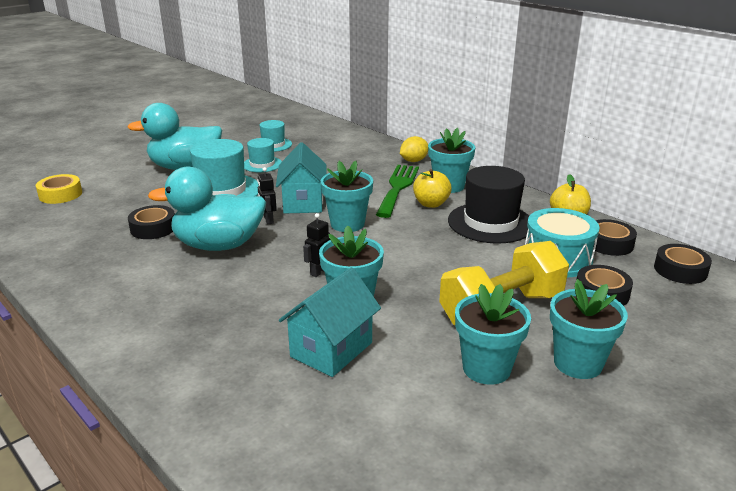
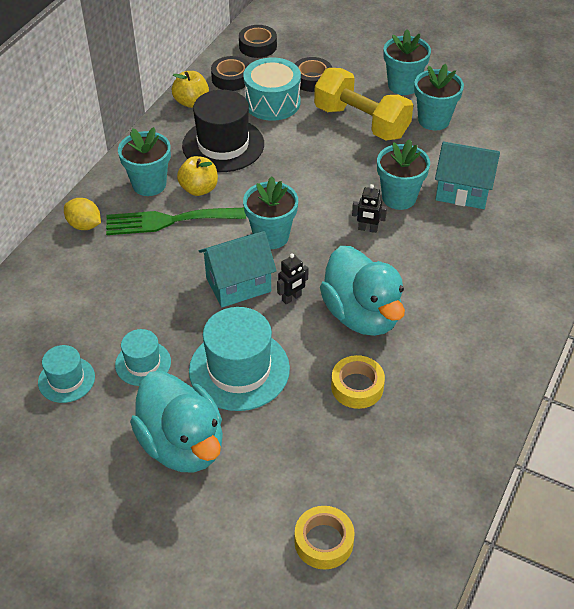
camera: 110 degrees left, 20 degrees up
(153, 228) = (357, 386): black tape -> yellow tape

